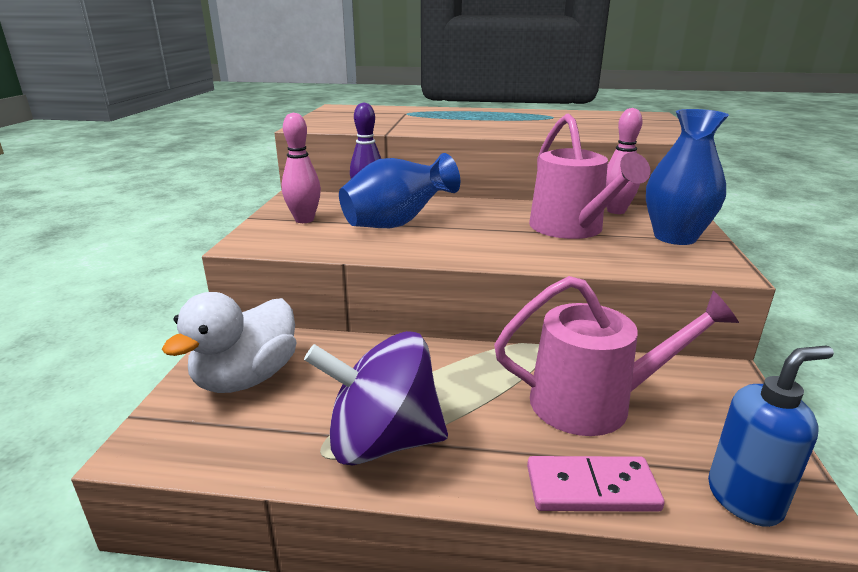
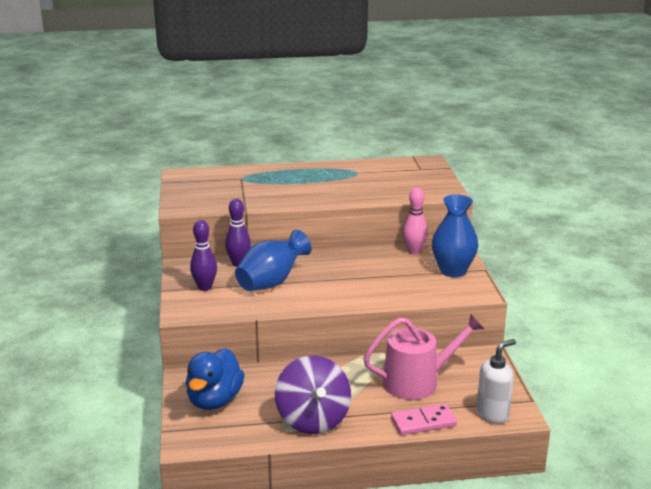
camera: 15 degrees left, 0 degrees up
(246, 378) = (214, 400): white duck -> blue duck
(304, 220) = (205, 287): pink bowling pin -> purple bowling pin
(382, 441) = (313, 419): purple spinning top -> purple spinning top turned 90 degrees counterclockwise
(571, 229) = (387, 272): pink watering can -> none
(744, 499) = (493, 414): blue soap dispenser -> white soap dispenser

